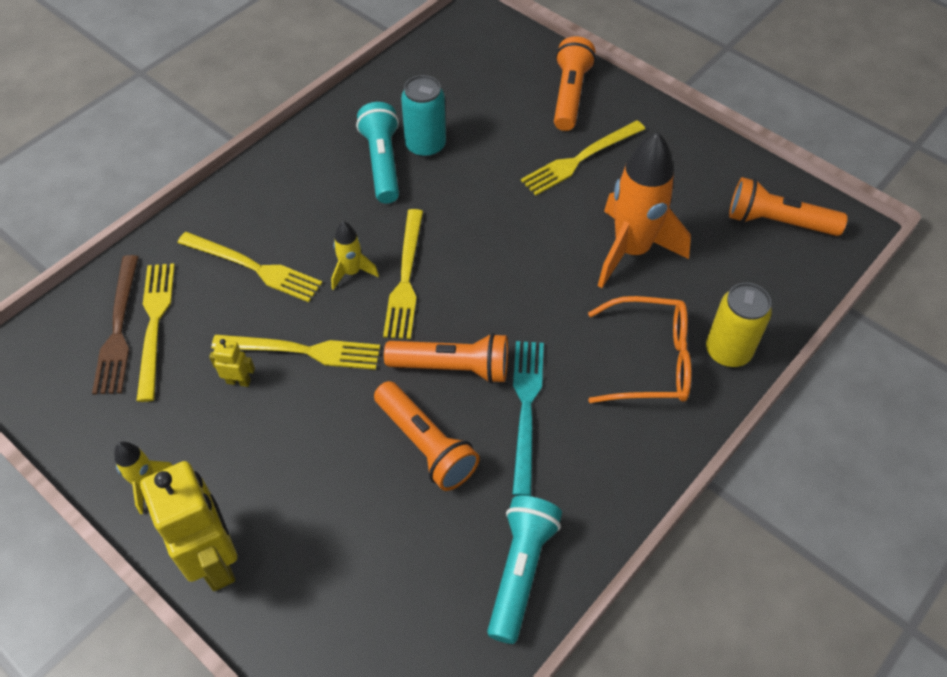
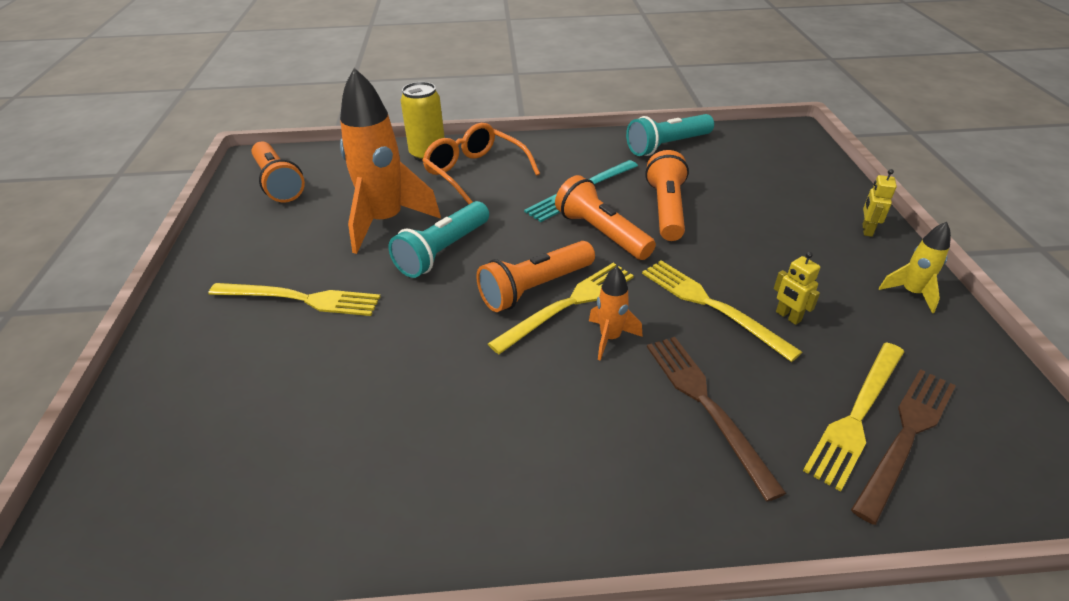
camera: 135 degrees left, 15 degrees down
(216, 560) = (866, 230): yellow robot -> yellow robot, size x0.43
(253, 267) = (706, 405): yellow fork -> brown fork
(352, 272) = (610, 338): yellow rocket -> orange rocket
(382, 163) = (459, 426): turquoise flashlight -> turquoise flashlight (443, 251)
(425, 146) = (394, 412): turquoise can -> none
(570, 95) = (197, 360): orange flashlight -> orange flashlight (535, 288)

